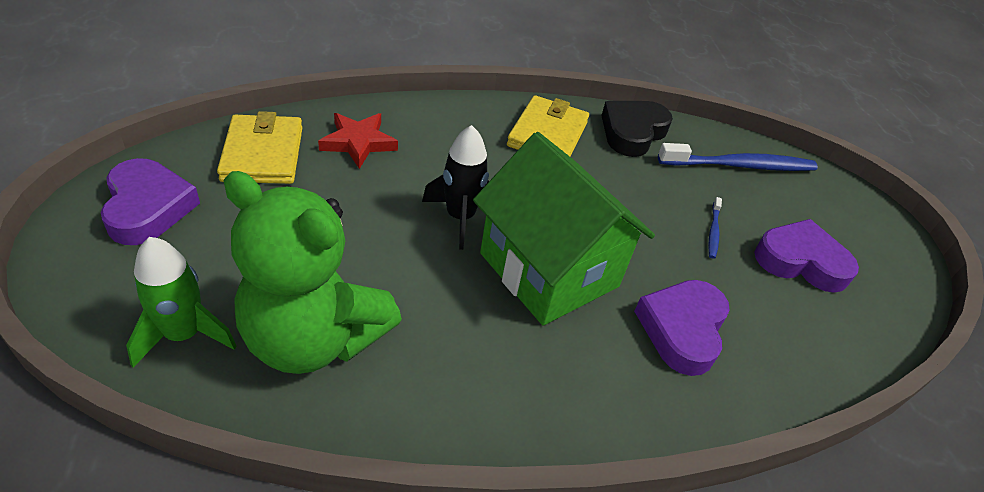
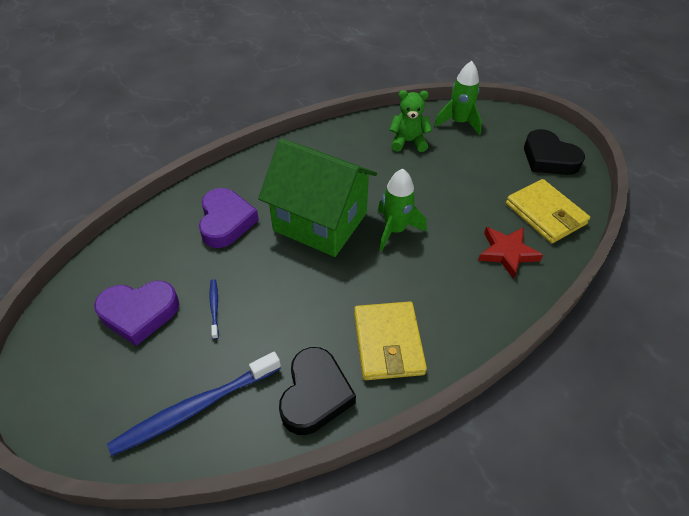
camera: 160 degrees right, 5 degrees up
(148, 207) = (548, 158): purple heart -> black heart
(314, 337) = (408, 142): green teddy bear -> green teddy bear, size x0.52
(460, 217) = (395, 230): black rocket -> green rocket

